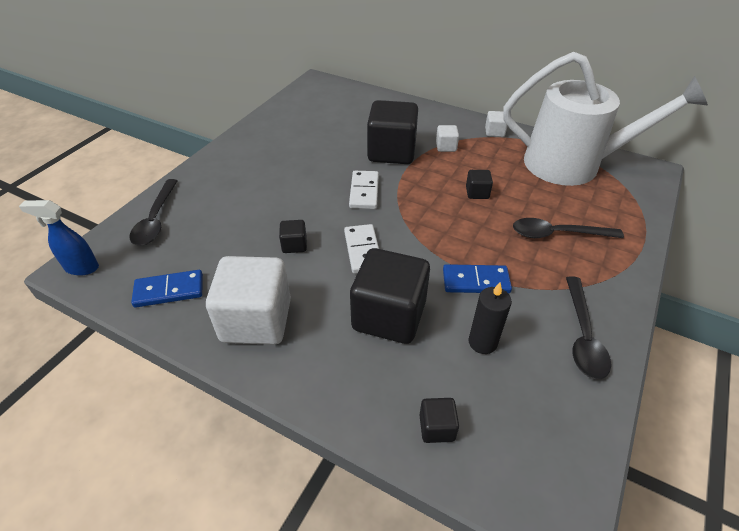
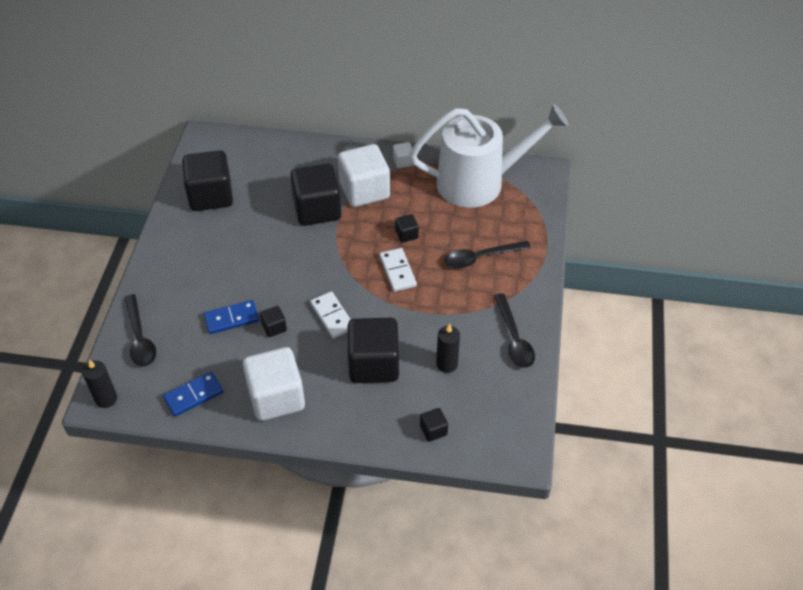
camera: 20 degrees left, 5 degrees up
(81, 268) = (106, 399): blue spray bottle -> black candle
(297, 121) = (211, 196): none -> black cube
(364, 192) = (310, 259): white domino -> white domino (398, 271)
(446, 147) = (364, 190): white cube -> white cube, size x2.27
(475, 281) = (428, 318): blue domino -> blue domino (231, 319)

